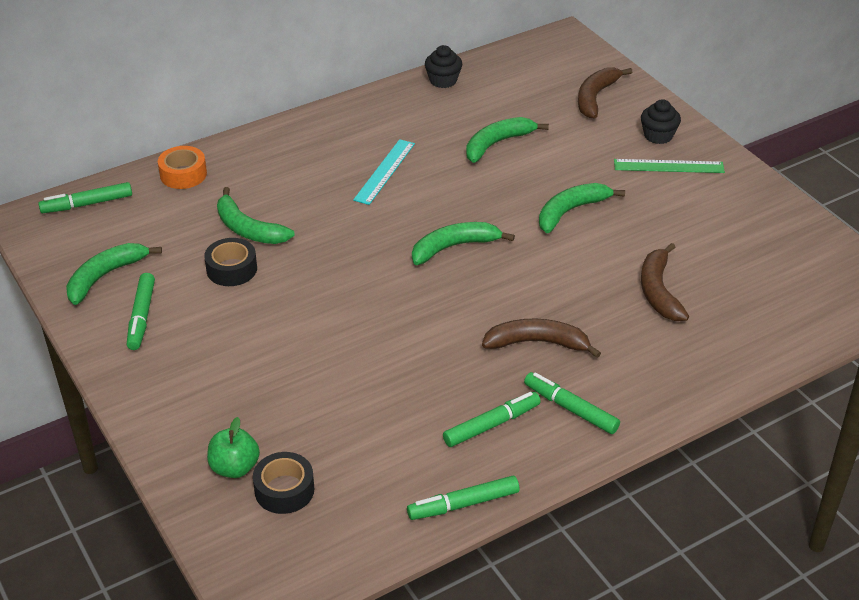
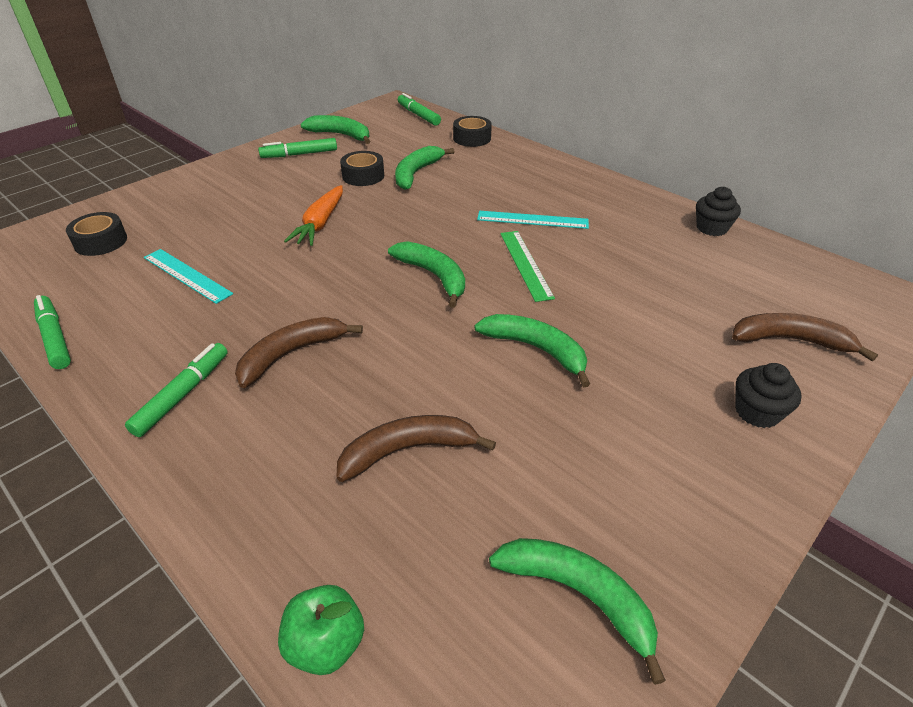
camera: 75 degrees right, 0 degrees up
(183, 174) = (472, 138): orange tape -> black tape
(235, 467) = (131, 217): green apple -> green apple (326, 644)
(326, 311) = (320, 224): none -> orange carrot
(387, 412) = (187, 275): none -> turquoise ruler
(491, 425) = (163, 339): green marker -> none
(497, 144) = (628, 278): green banana -> green banana (578, 595)
(537, 343) = (291, 354): brown banana -> brown banana turned 120 degrees counterclockwise
(668, 166) = (692, 431): green ruler -> green ruler (525, 264)

